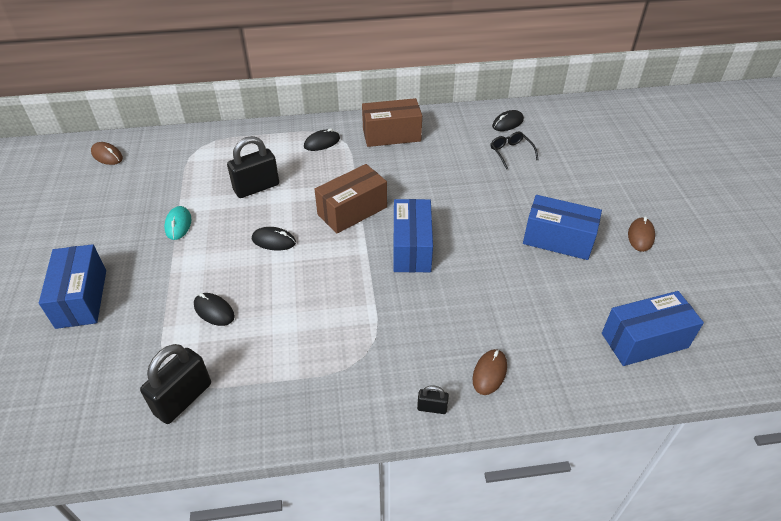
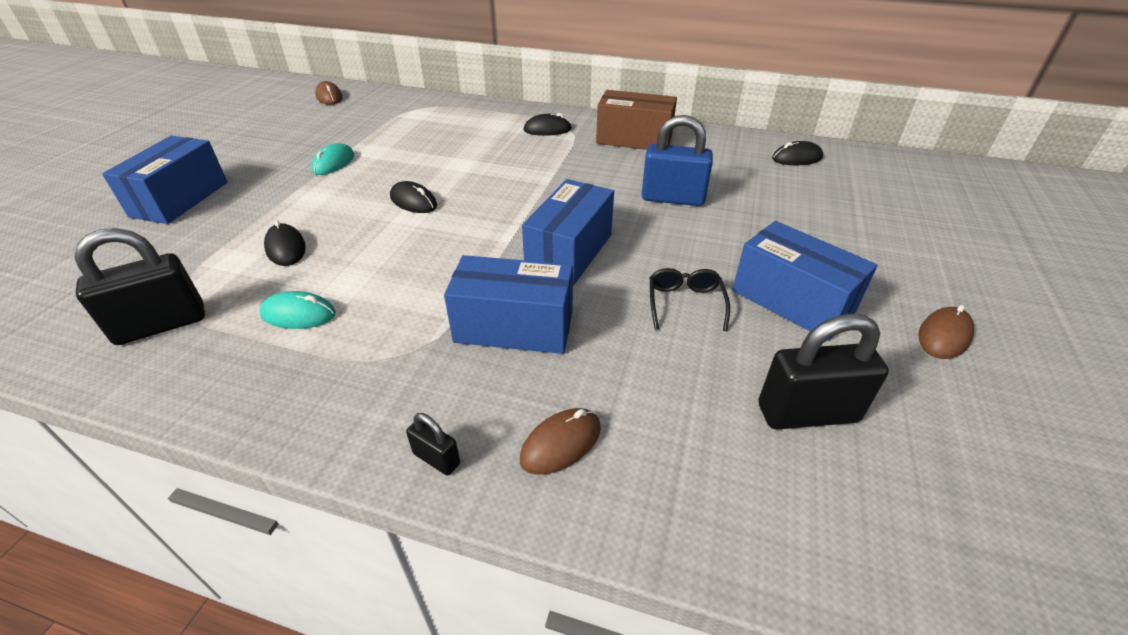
camera: 25 degrees right, 5 degrees down
(256, 187) = (441, 151): black padlock -> black padlock (807, 413)
(272, 356) = (298, 314): none -> turquoise mouse
(352, 211) = (527, 197): brown box -> none
(449, 183) = (672, 198): none -> blue padlock
(511, 152) = (782, 187): black glasses -> black glasses (685, 303)
(644, 340) = (874, 497): blue box -> blue box (514, 327)

